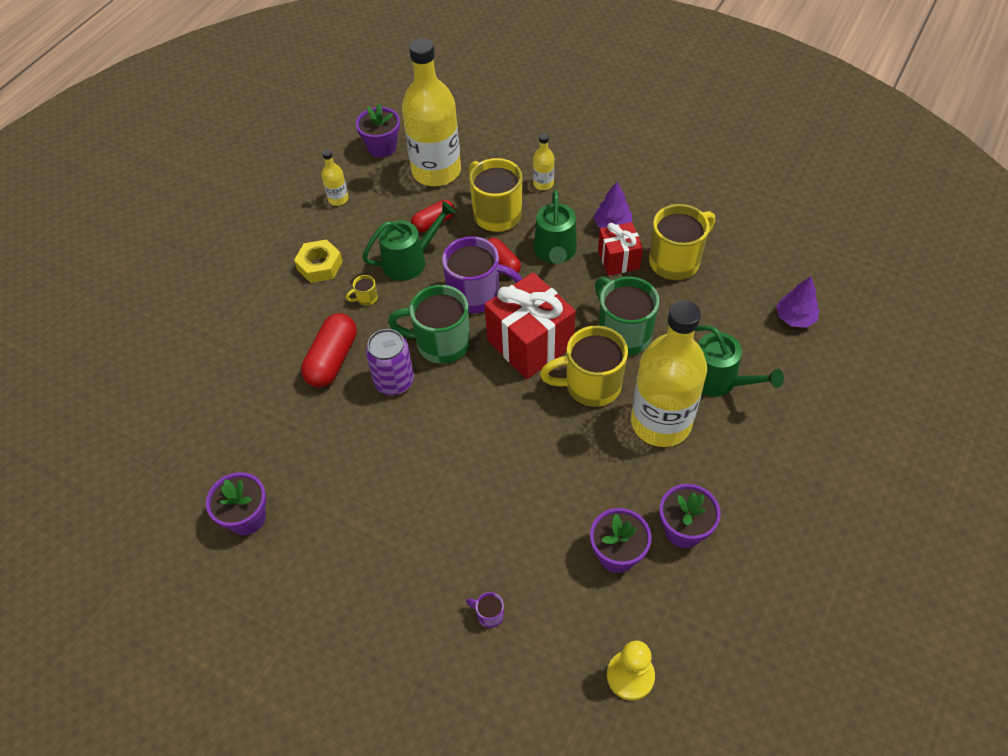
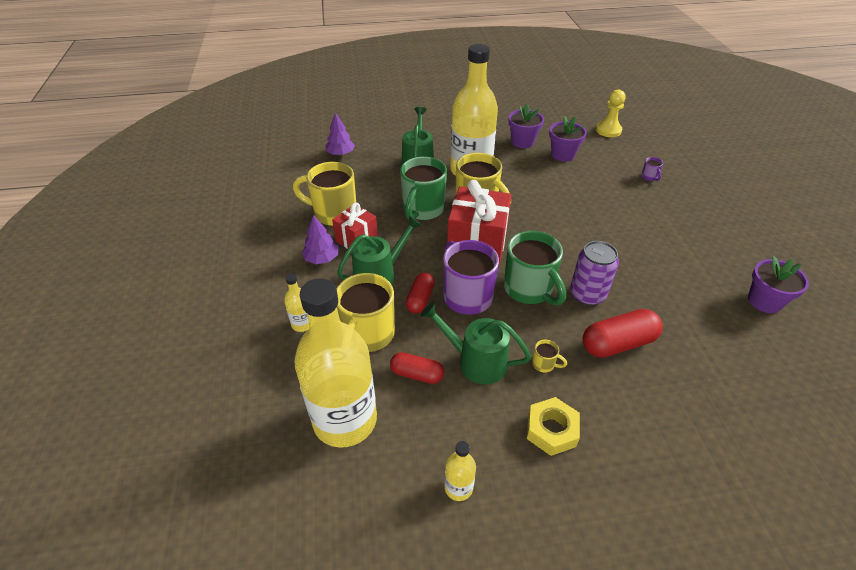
camera: 130 degrees left, 10 degrees down
(382, 147) = (343, 507): purple flower pot -> none

